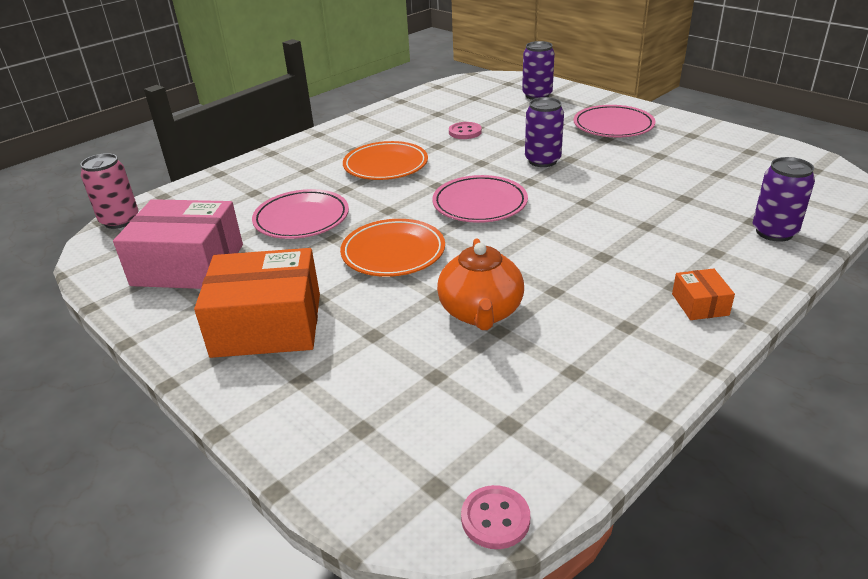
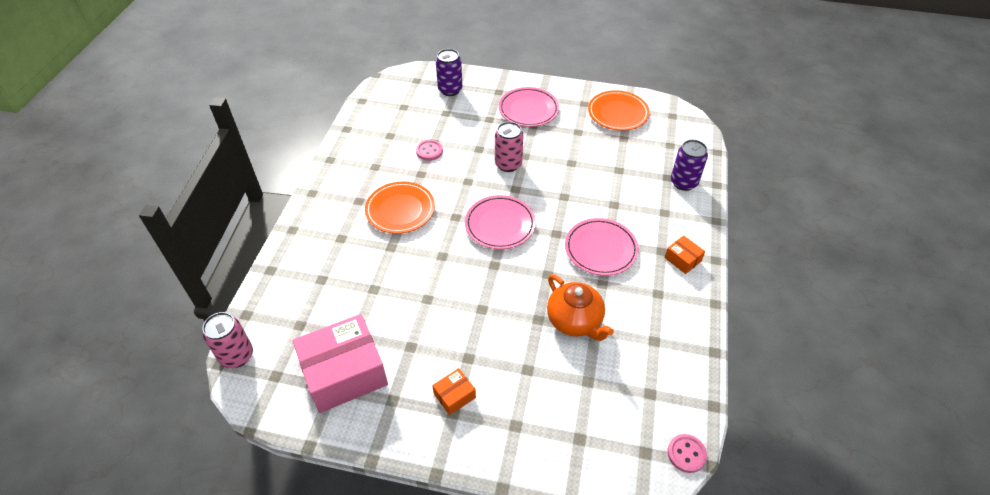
camera: 35 degrees left, 15 degrees up
(267, 325) = (454, 396): orange box -> orange box, size x0.44
(301, 219) = (387, 291): pink plate -> pink plate (600, 249)
(393, 252) = (480, 295): orange plate -> orange plate (618, 113)
(542, 161) = (508, 164): purple can -> pink can

